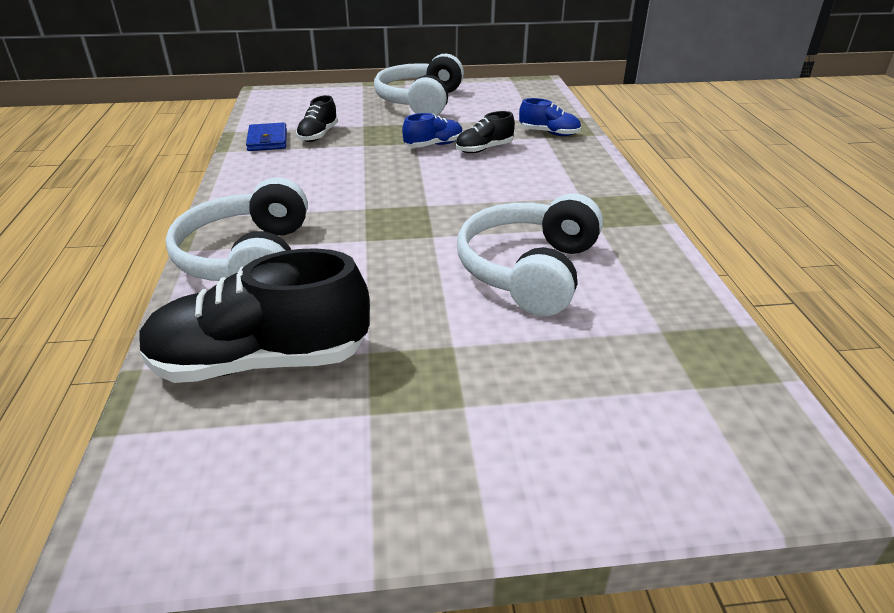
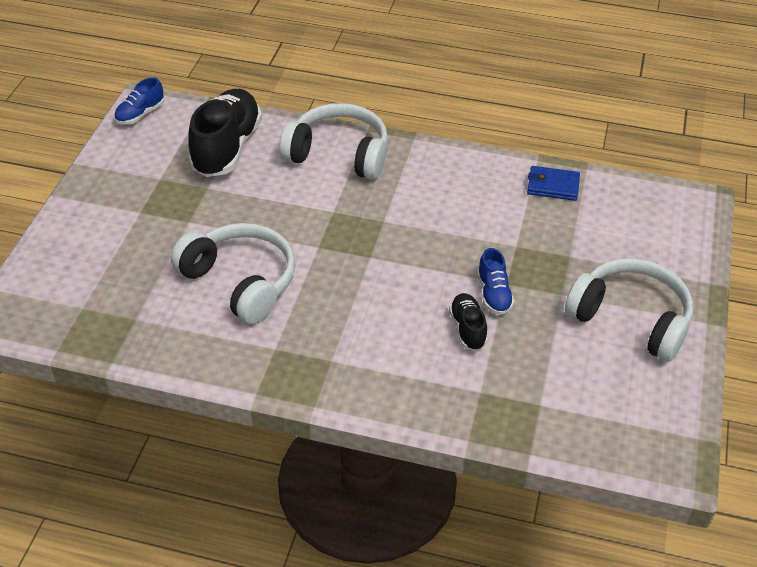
camera: 110 degrees right, 10 degrees up
(318, 135) = (553, 220): black shoe -> none
(549, 133) = (488, 399): blue shoe -> blue shoe (140, 114)

